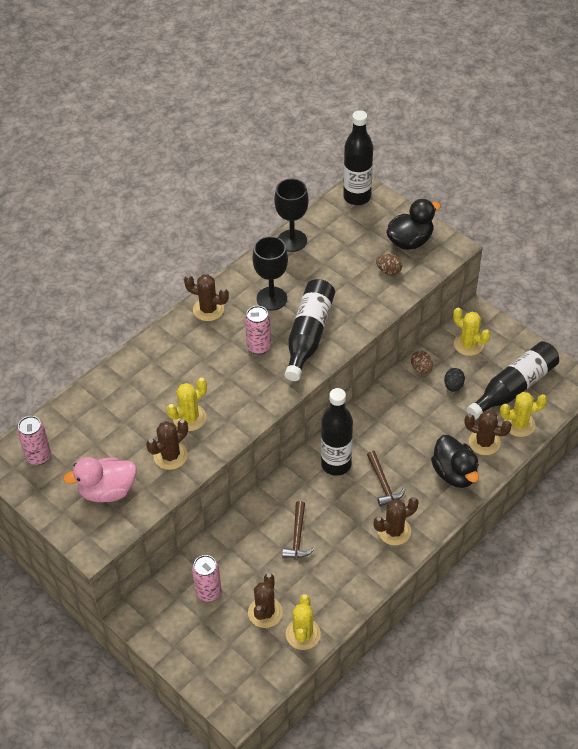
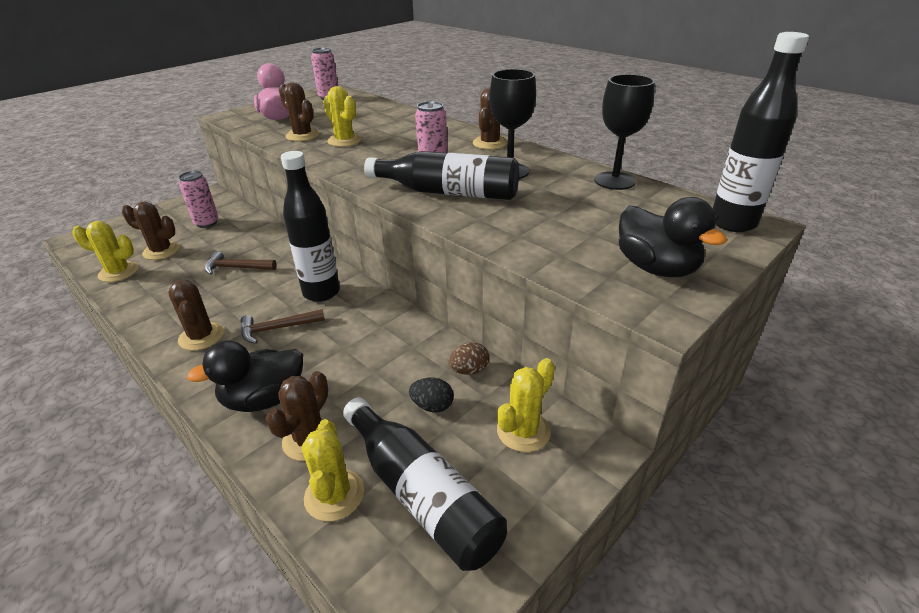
camera: 90 degrees right, 15 degrees down
(388, 271) = (579, 248): brown egg -> none

